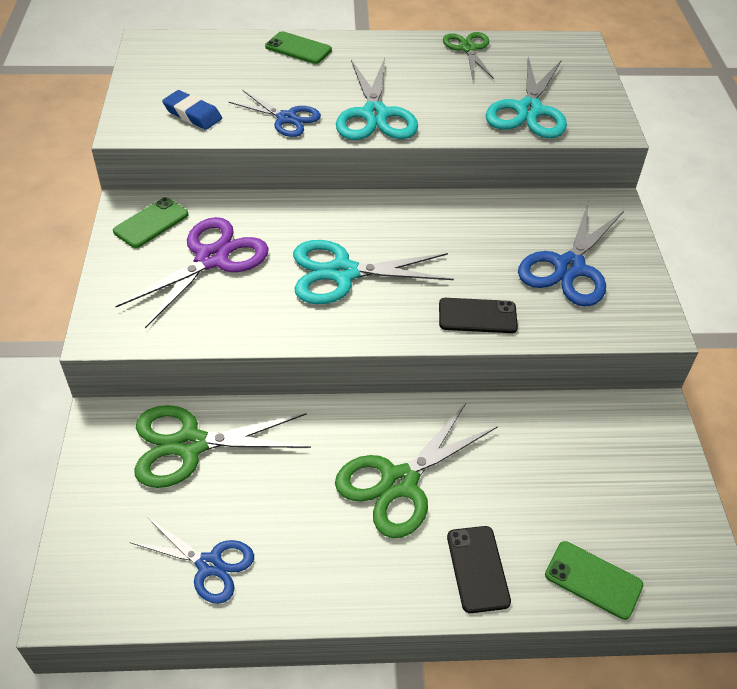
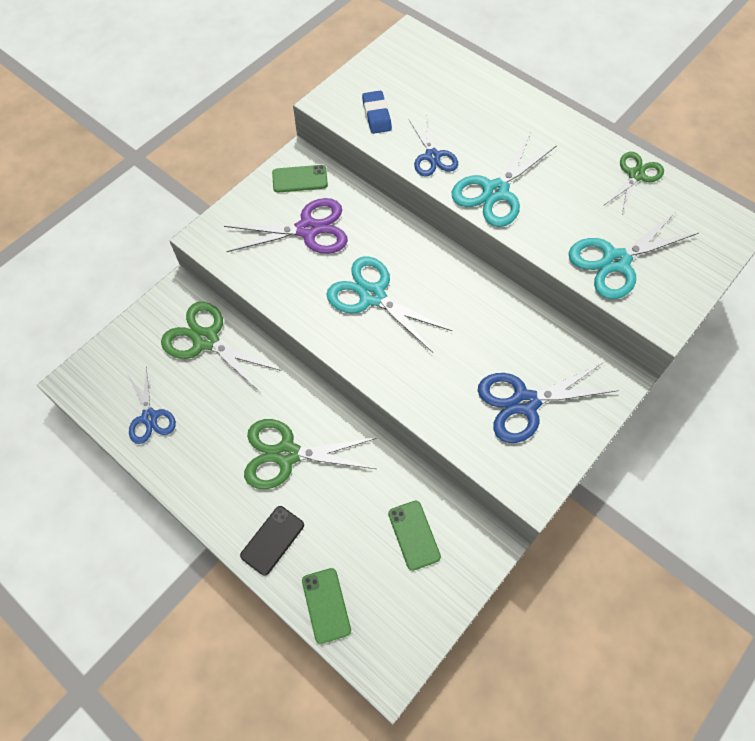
camera: 45 degrees right, 15 degrees up
(298, 48) = (505, 99): green phone -> green phone (414, 535)
(477, 316) = (421, 389): black phone -> none

